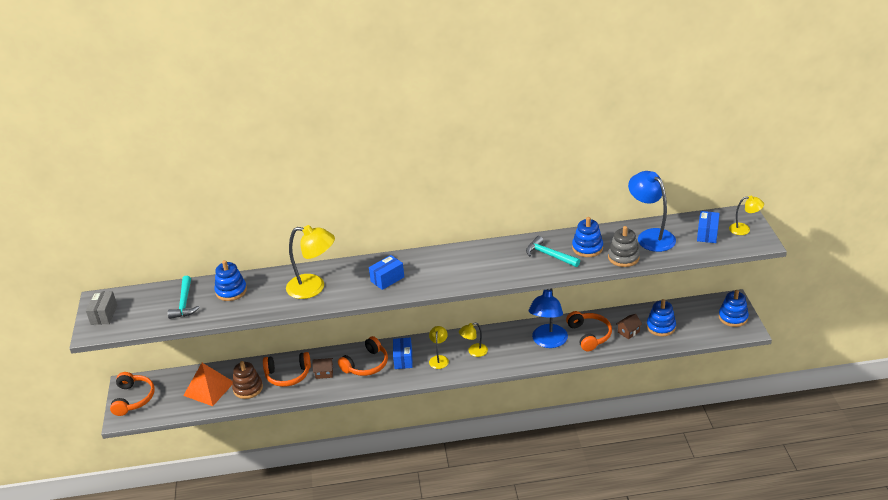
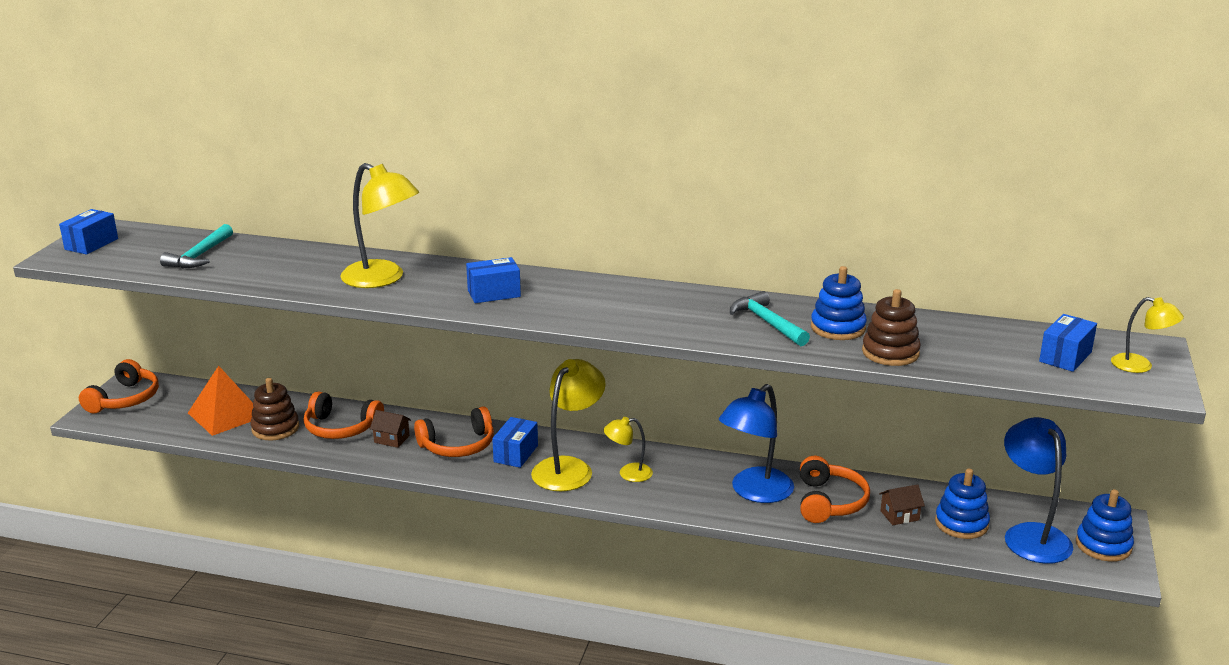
camera: 20 degrees right, 10 degrees down
(104, 315) = (91, 244): grey box -> blue box
(231, 291) = (271, 257): blue stacking toy -> none
(439, 359) = (568, 468): yellow lamp -> yellow lamp, size x1.83
(623, 257) = (890, 353): grey stacking toy -> brown stacking toy
(650, 236) = (959, 337): blue lamp -> blue lamp (1031, 535)

